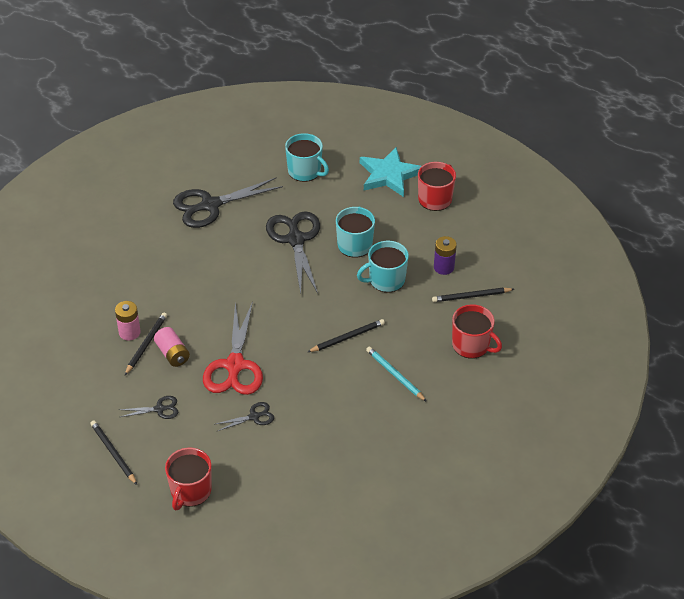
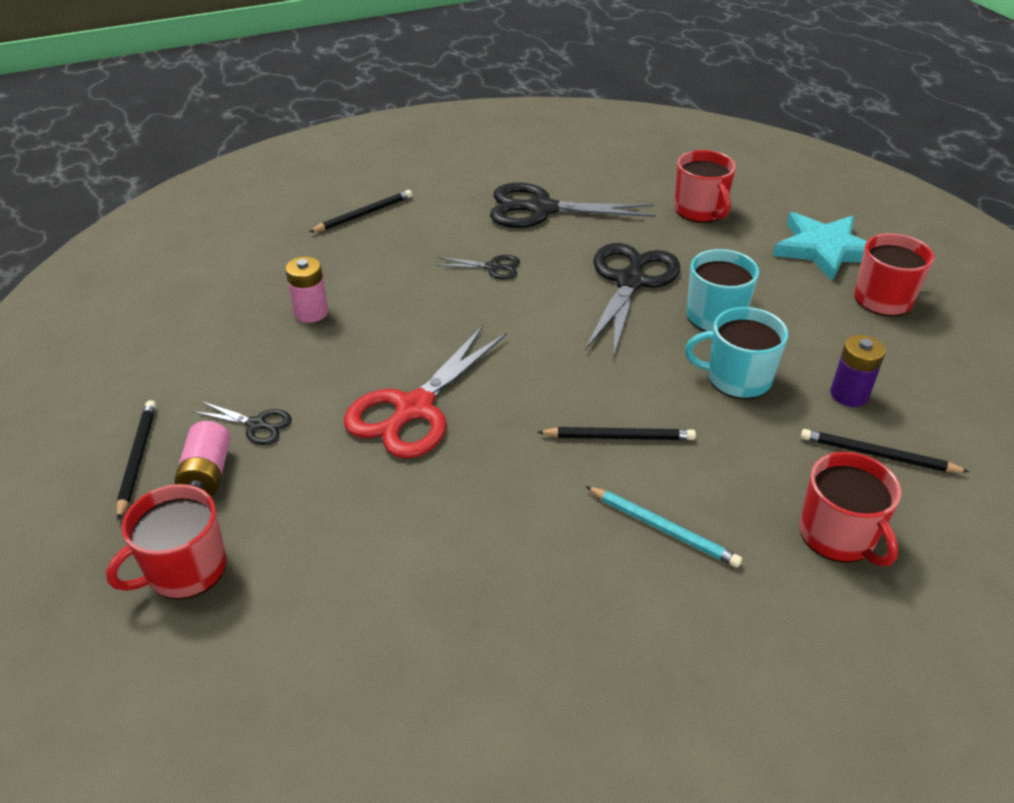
camera: 30 degrees right, 5 degrees down
(146, 344) = (318, 334): black pencil -> black pencil (364, 214)
(172, 354) = (342, 359): pink battery -> pink battery (207, 473)
(254, 417) = (380, 495): black scissors -> black scissors (492, 267)
(305, 171) = (700, 211): turquoise mug -> red mug
(395, 375) = (663, 528): turquoise pencil -> turquoise pencil turned 135 degrees clockwise

